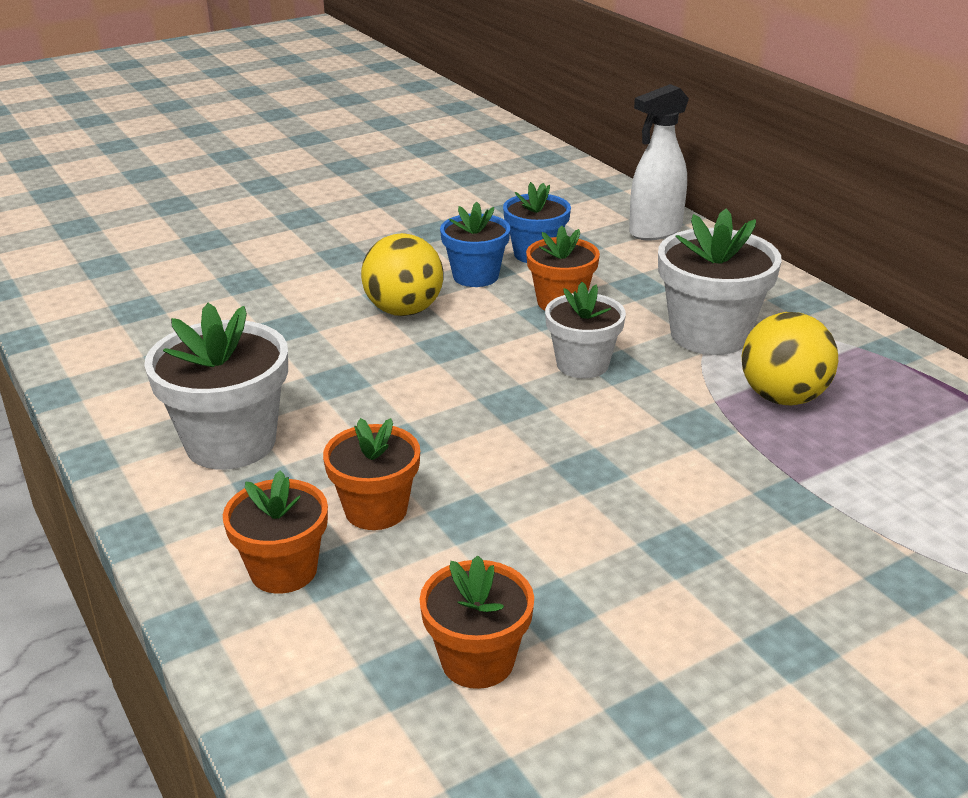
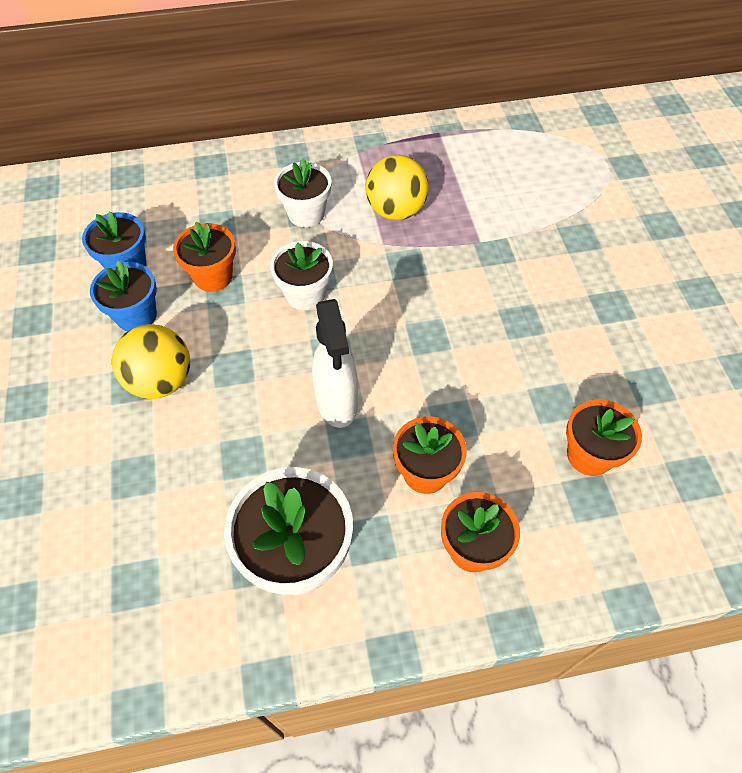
camera: 70 degrees left, 25 degrees up
(654, 231) = (143, 183): white spray bottle -> white spray bottle (337, 403)
(709, 335) = (306, 214): white flower pot -> white flower pot, size x0.64

